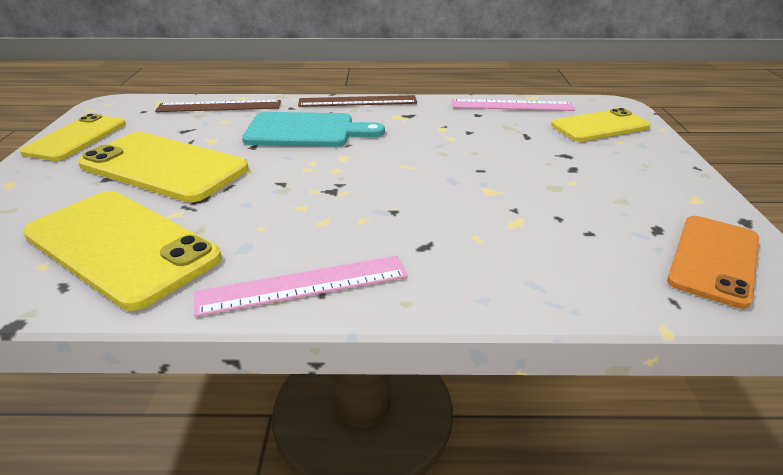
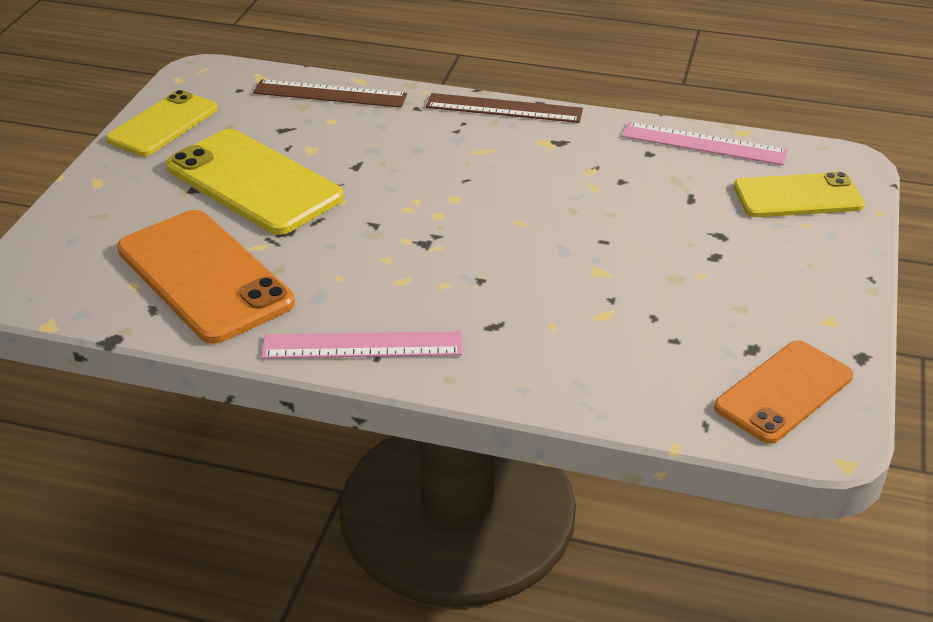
camera: 15 degrees right, 5 degrees up
(121, 246) = (204, 276): yellow phone -> orange phone
(305, 131) = (423, 150): turquoise cutting board -> none

